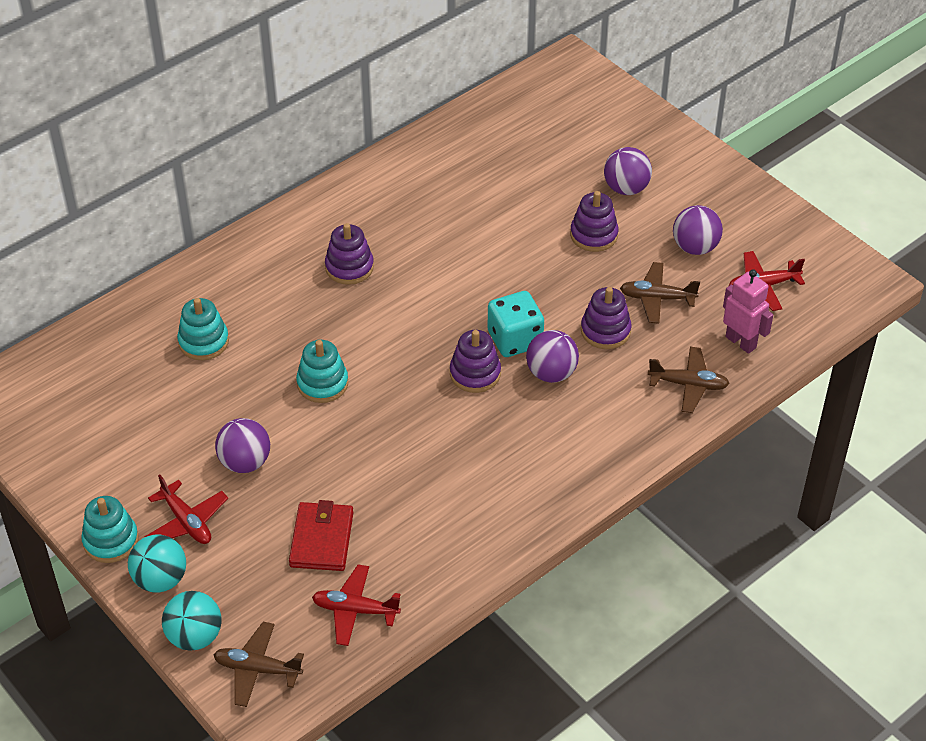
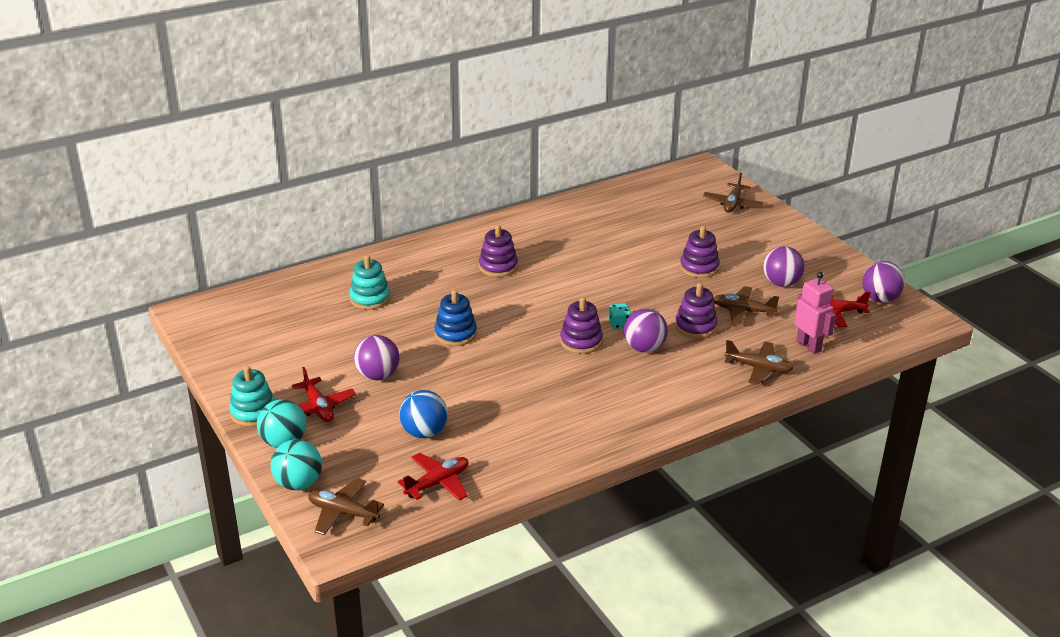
camera: 10 degrees right, 15 degrees down
(321, 539) = (424, 432): red wallet -> blue ball
(322, 383) = (455, 334): turquoise stacking toy -> blue stacking toy
(355, 610) = (437, 483): red plane -> red plane turned 120 degrees clockwise
(515, 339) = (619, 324): turquoise dice -> turquoise dice, size x0.51
(617, 122) = (732, 204): none -> brown plane
(626, 188) = (731, 243): purple ball -> purple ball (880, 299)

